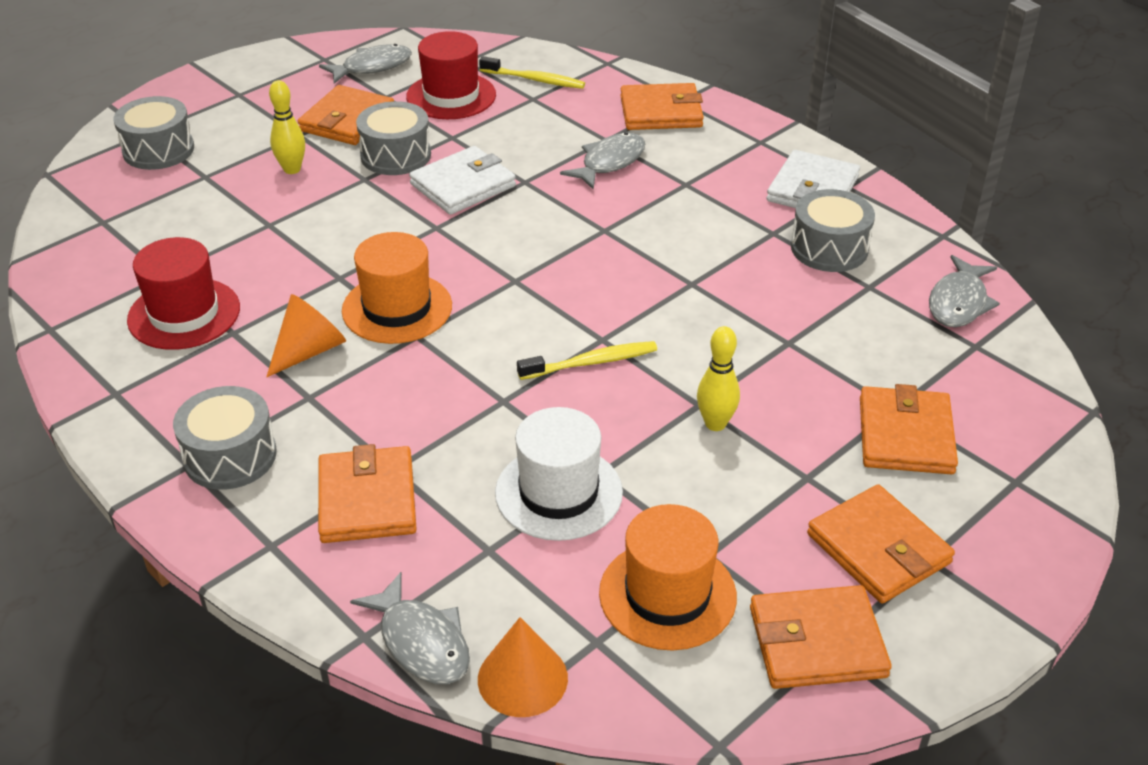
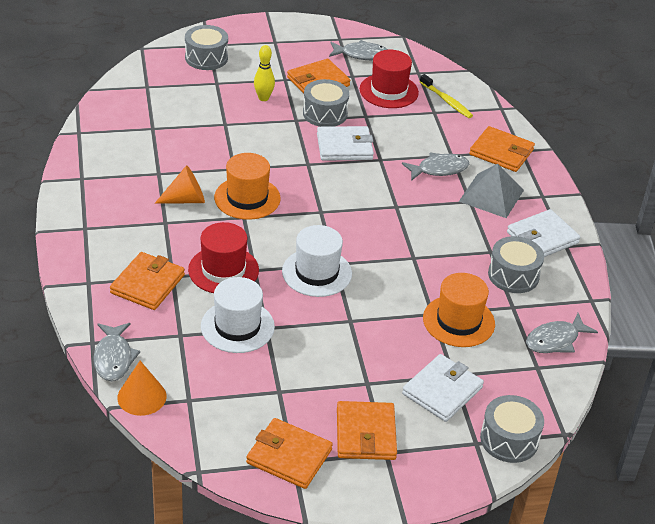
camera: 30 degrees right, 0 degrees up
(184, 314) = (144, 153): red hat -> red hat (223, 270)
(230, 456) = (106, 233): grey drum -> grey drum (509, 439)
(591, 362) = (317, 272): yellow toothbrush -> white hat
(667, 594) = (241, 398): orange hat -> orange hat (458, 321)
(703, 166) = (491, 195): none -> grey pyramid
(715, 424) = (348, 334): yellow bowling pin -> none
(906, 435) = (442, 391): orange wallet -> white wallet

